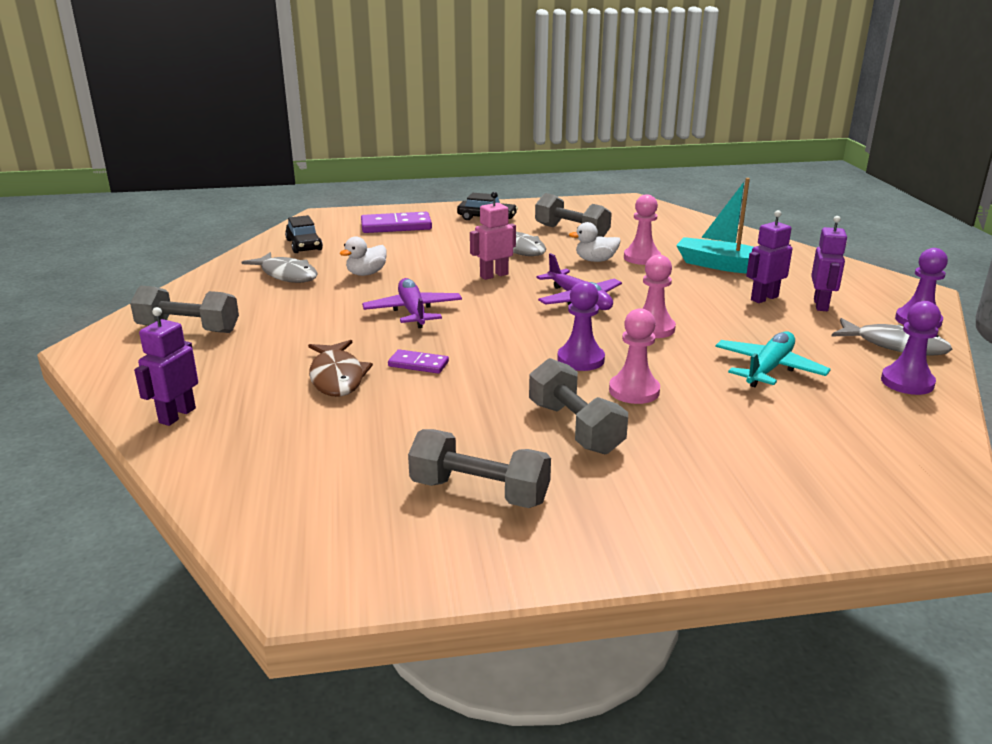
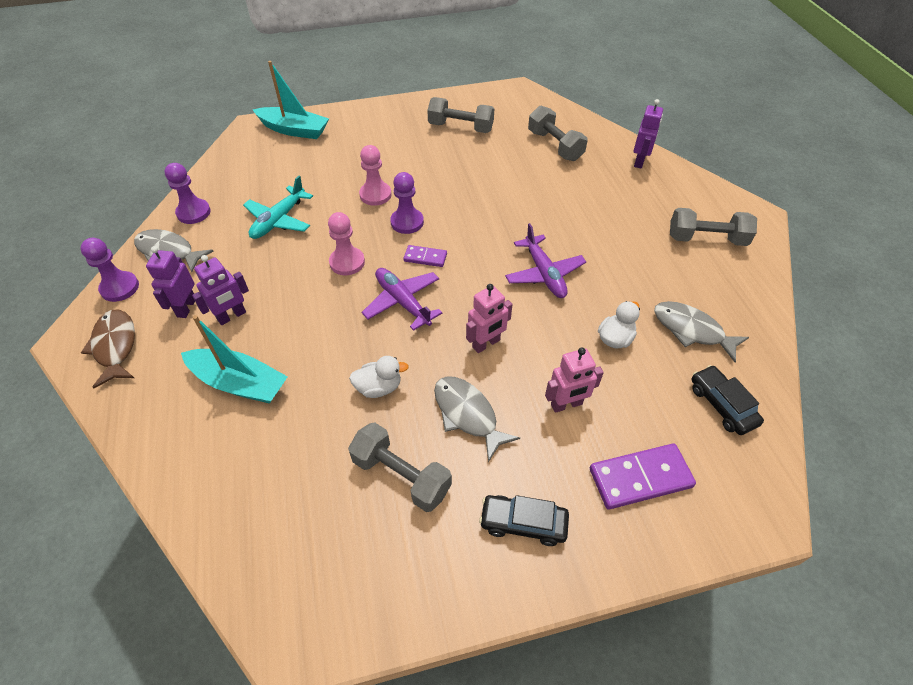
camera: 175 degrees right, 25 degrees up
(337, 377) = (566, 196): brown fish -> brown fish (115, 346)
(418, 364) = (518, 211): purple domino -> purple domino (425, 257)
(433, 249) = (566, 404): none -> pink robot
(575, 427) = (414, 165): grey dumbbell -> grey dumbbell (555, 146)
(642, 258) = (325, 398): pink pawn -> none
(841, 505) = (294, 130): none -> turquoise boat

